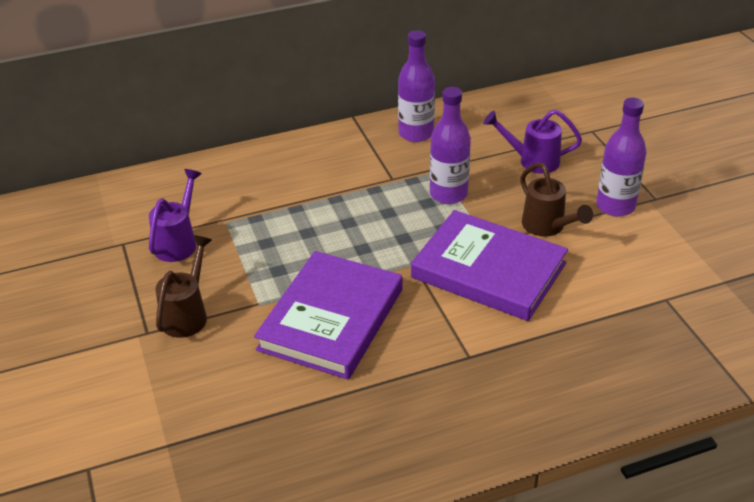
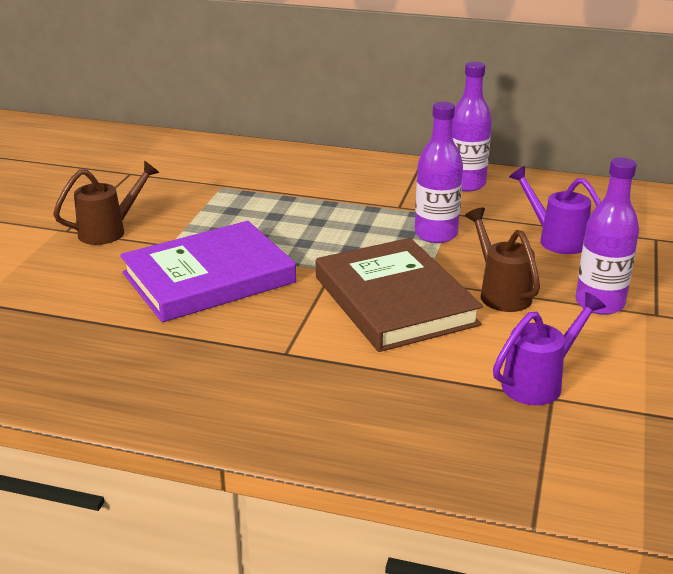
camera: 35 degrees right, 10 degrees down
(179, 242) = (169, 186): purple watering can -> purple watering can (539, 382)
(488, 270) = (394, 301): purple book -> brown book
(547, 227) = (500, 292): brown watering can -> brown watering can turned 150 degrees clockwise

